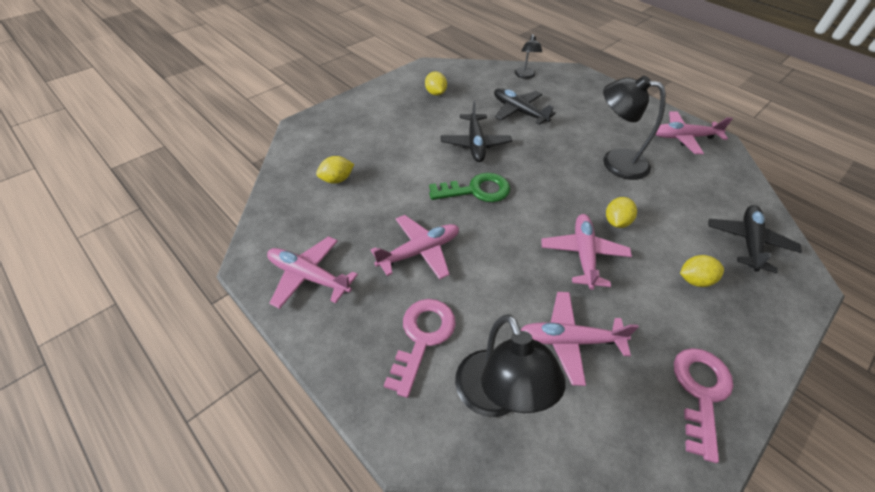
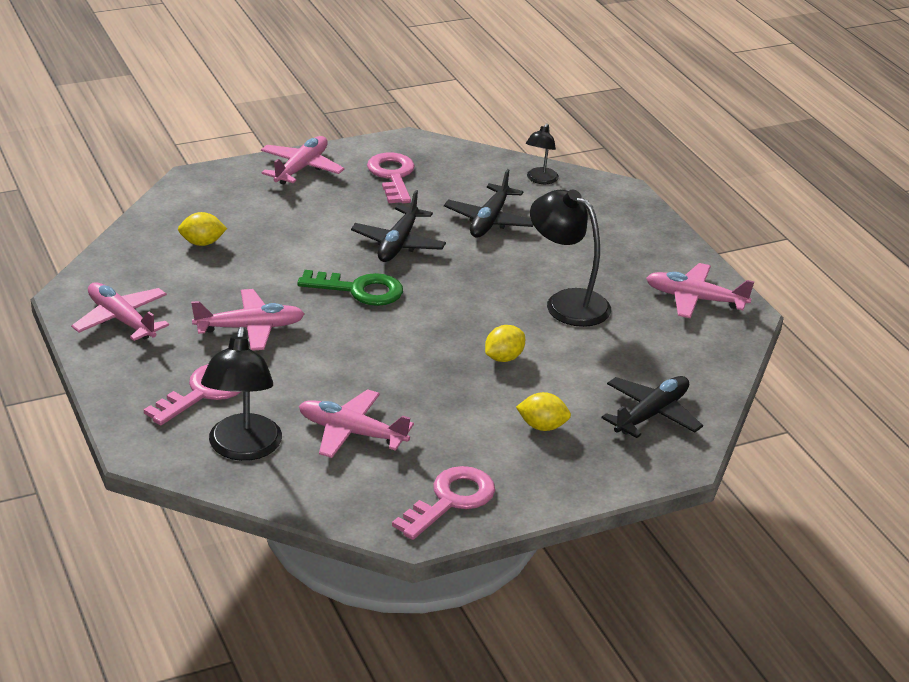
camera: 20 degrees right, 15 degrees down
(435, 93) = (392, 176): yellow lemon -> pink key
(518, 111) = (489, 221): black plane -> black plane turned 135 degrees counterclockwise
(583, 254) = (434, 375): pink plane -> pink plane (301, 168)

